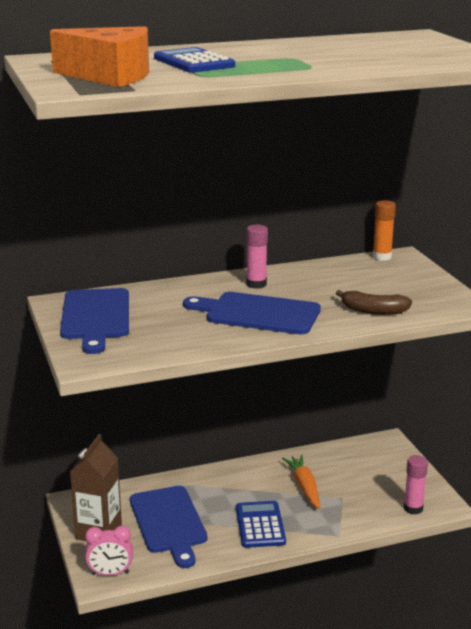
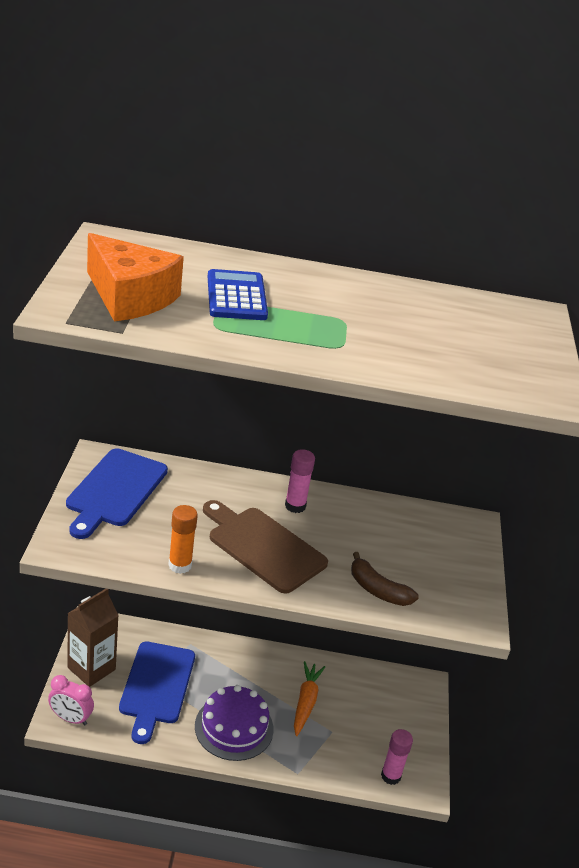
camera: 20 degrees right, 10 degrees up
(258, 313) = (263, 547): blue cutting board -> brown cutting board
(260, 525) = (234, 727): blue calculator -> purple cake
(382, 257) = (452, 516): orange glue stick -> orange glue stick (180, 565)

